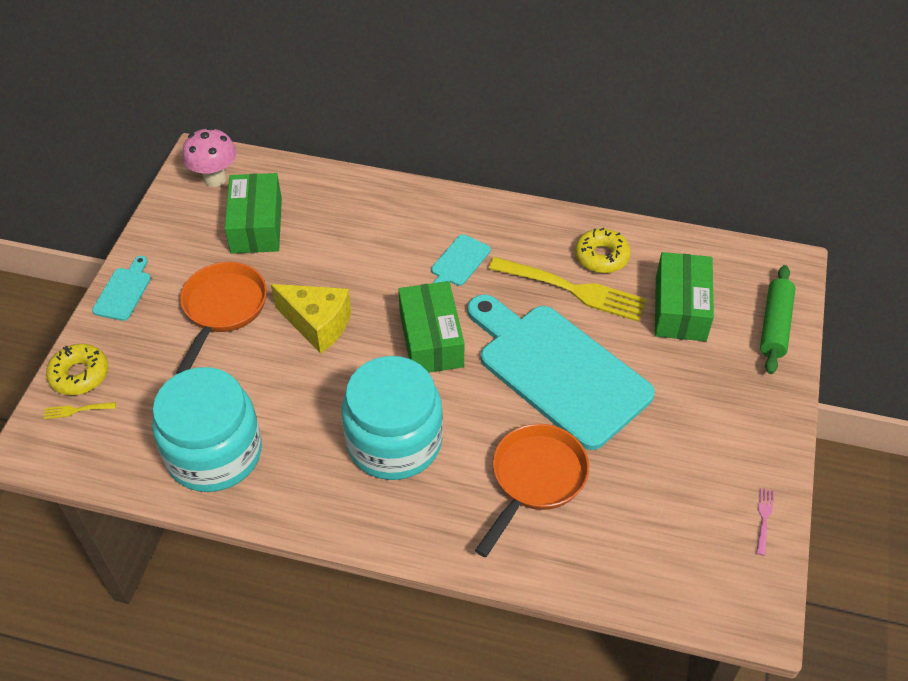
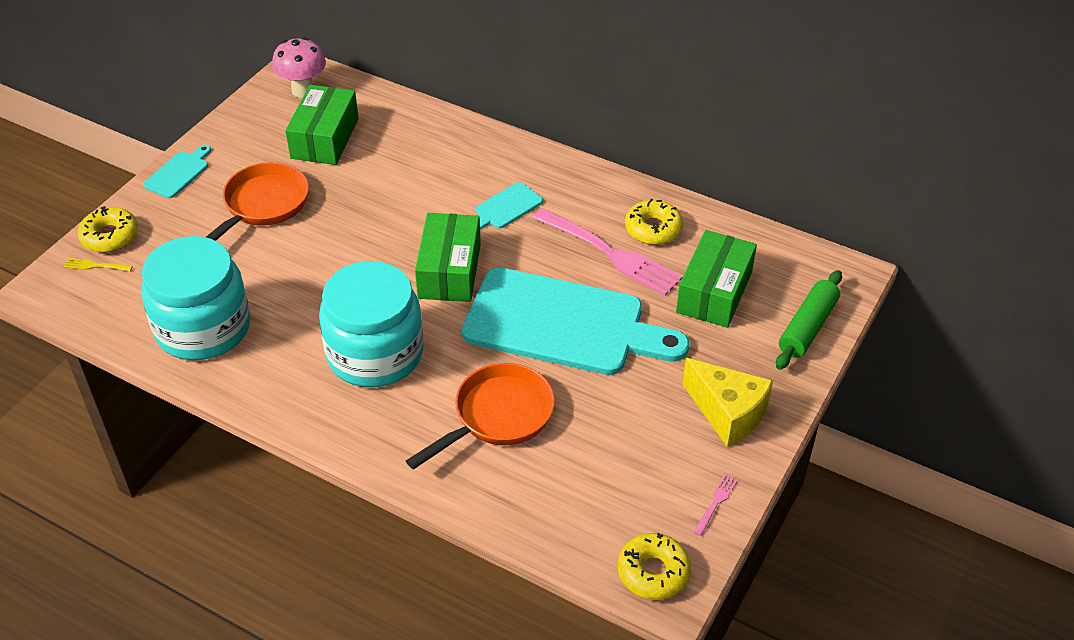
camera: 15 degrees right, 5 degrees down
(317, 324) = (346, 236): yellow cheese -> yellow cheese (727, 413)
(558, 370) = (563, 324): turquoise cutting board -> turquoise cutting board turned 135 degrees clockwise
(572, 290) = (609, 253): yellow fork -> pink fork
(737, 602) = (653, 572): none -> yellow donut

